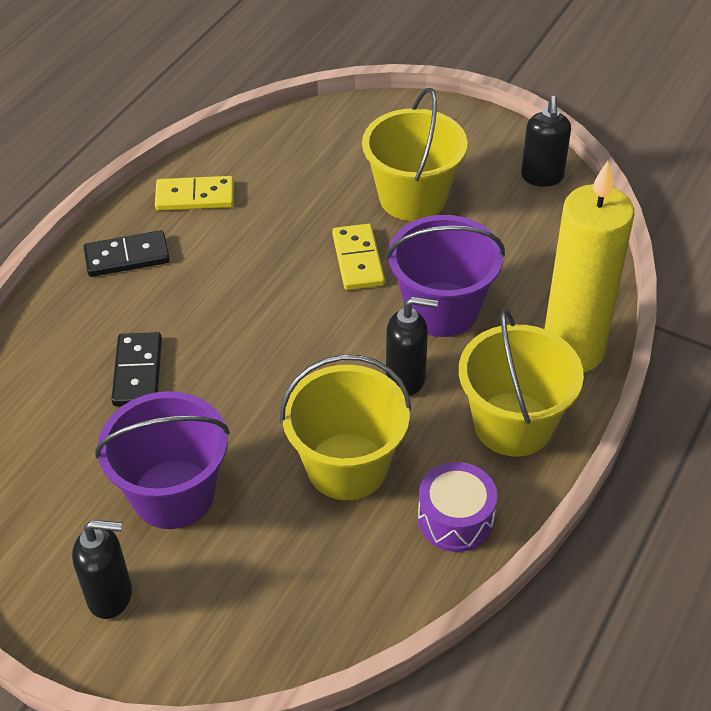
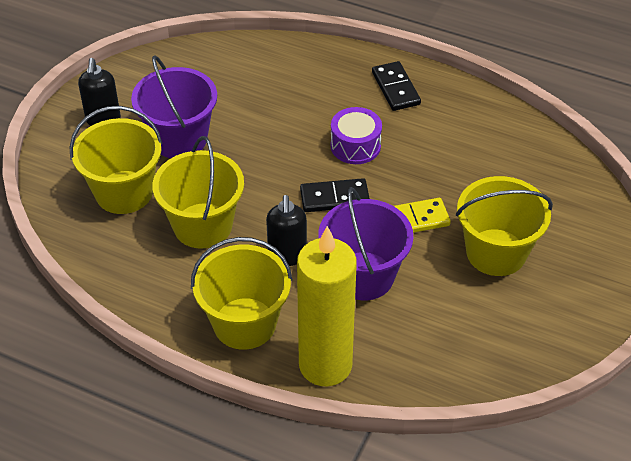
camera: 85 degrees right, 0 degrees up
(137, 372) = (284, 108): black domino -> black domino (334, 198)
(195, 196) = (469, 117): yellow domino -> none
(272, 562) = (124, 192): none -> yellow bucket
(455, 519) = (156, 289): purple drum -> purple drum (355, 146)
(542, 177) = (545, 347): black soap dispenser -> none

